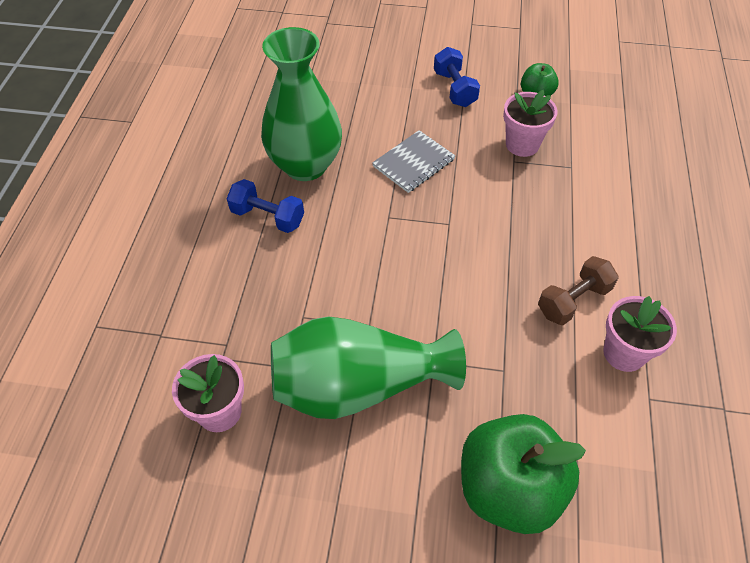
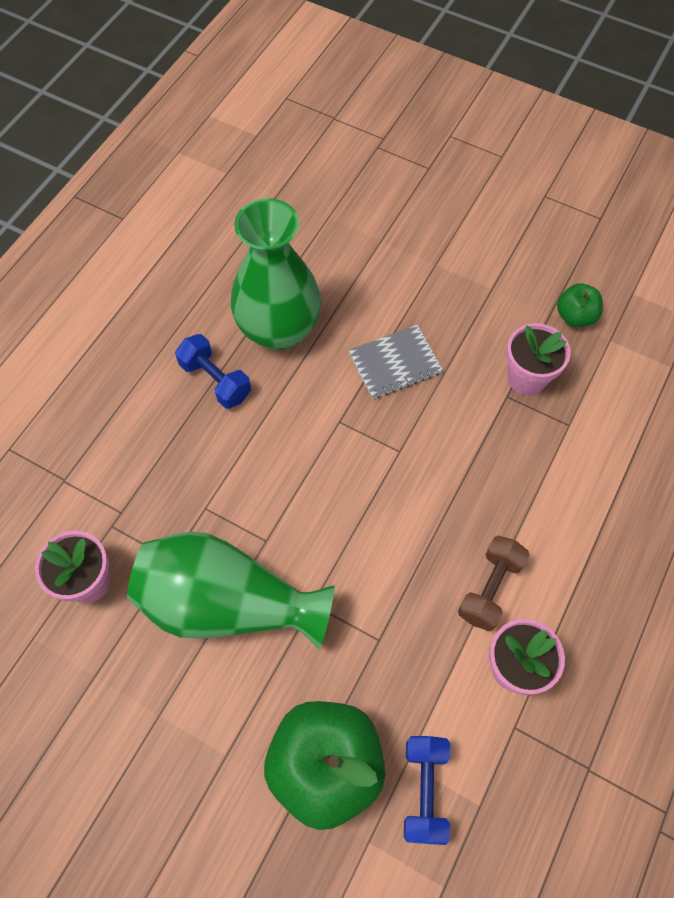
camera: 20 degrees right, 10 degrees up
(454, 89) = (483, 280): blue dumbbell -> blue dumbbell (424, 790)
(573, 301) = (489, 588): brown dumbbell -> brown dumbbell turned 45 degrees counterclockwise

